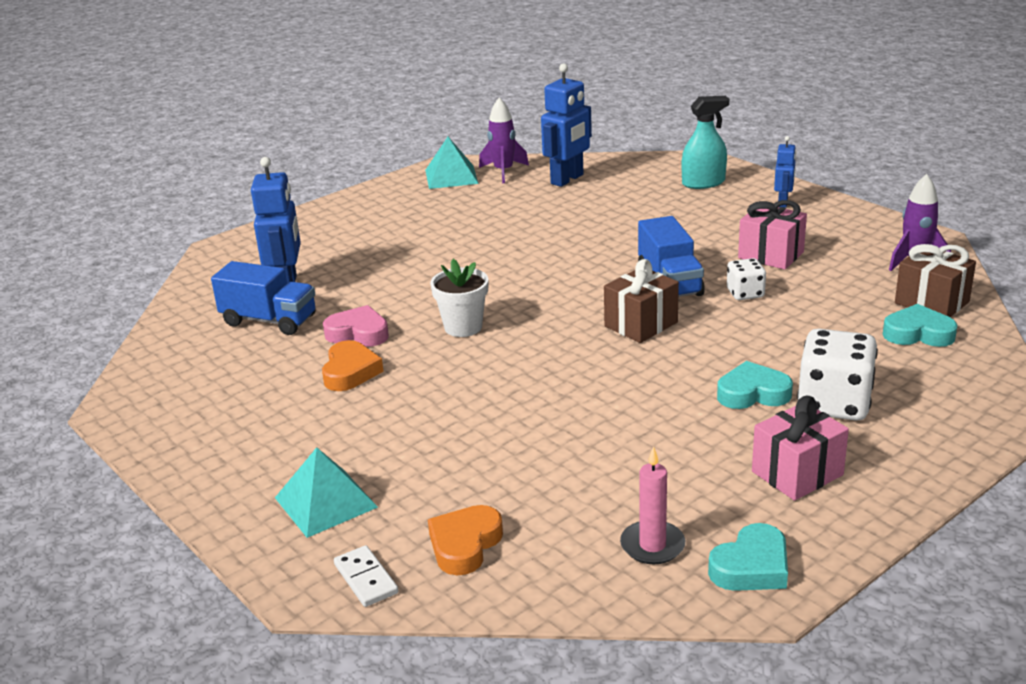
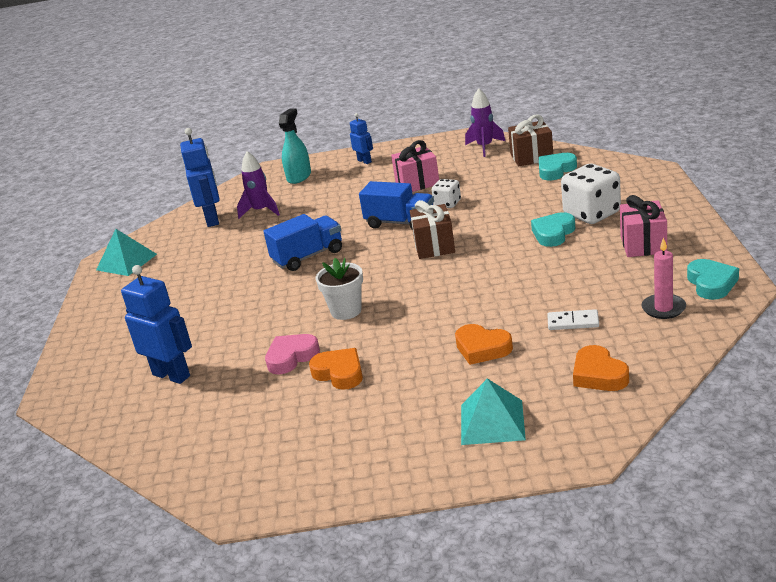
camera: 50 degrees left, 0 degrees up
(269, 320) = (212, 395): blue truck -> blue truck (308, 256)
(365, 579) = (596, 424): white domino -> white domino (573, 322)
(458, 441) = (482, 348): none -> orange heart
(503, 171) = (158, 239): purple rocket -> purple rocket (261, 211)

